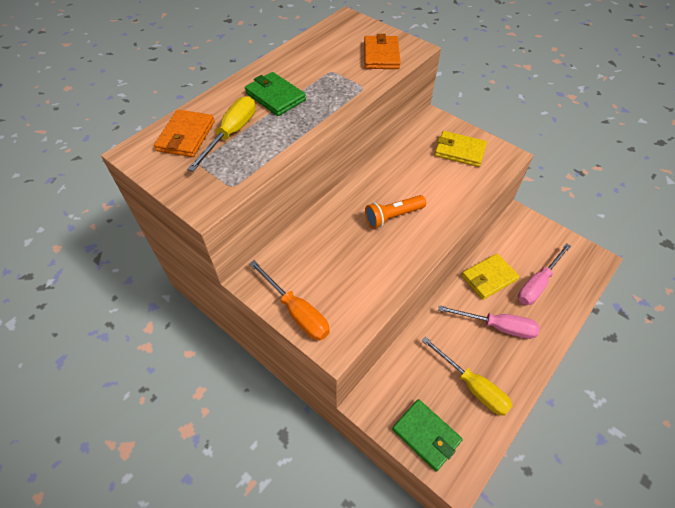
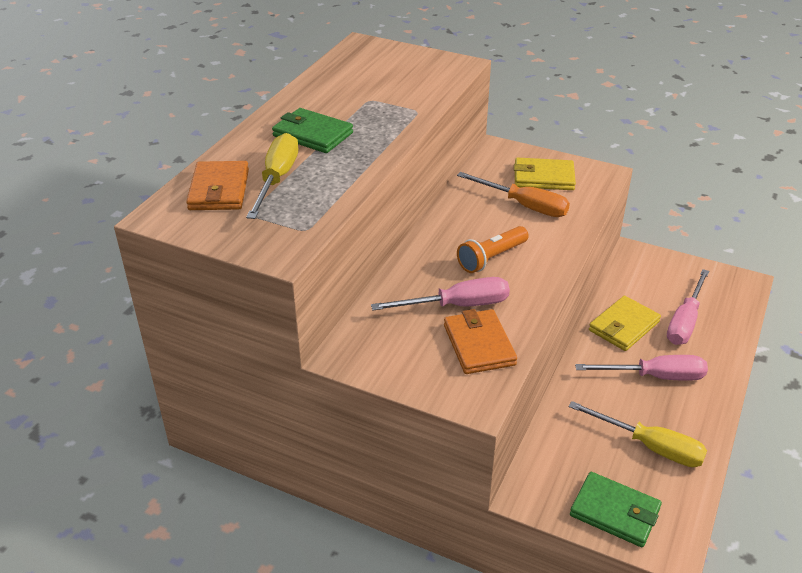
camera: 15 degrees left, 15 degrees down
(297, 312) = (415, 377): orange screwdriver -> orange screwdriver (524, 206)
(351, 254) = (457, 305): none -> pink screwdriver
(381, 55) = (423, 76): orange wallet -> orange wallet (479, 345)

